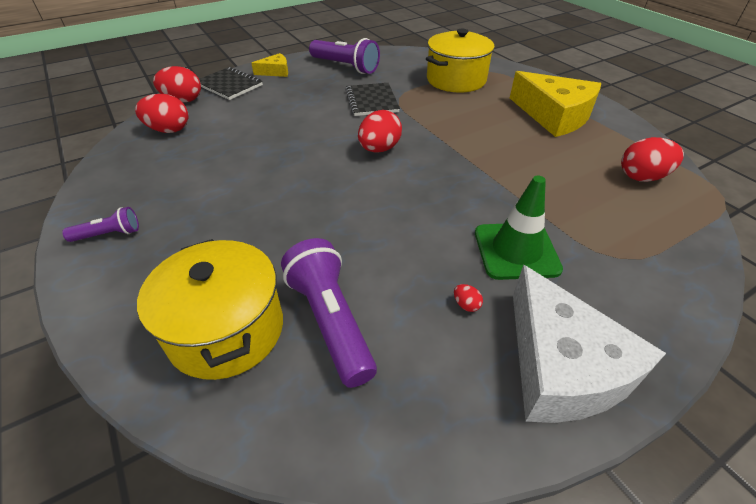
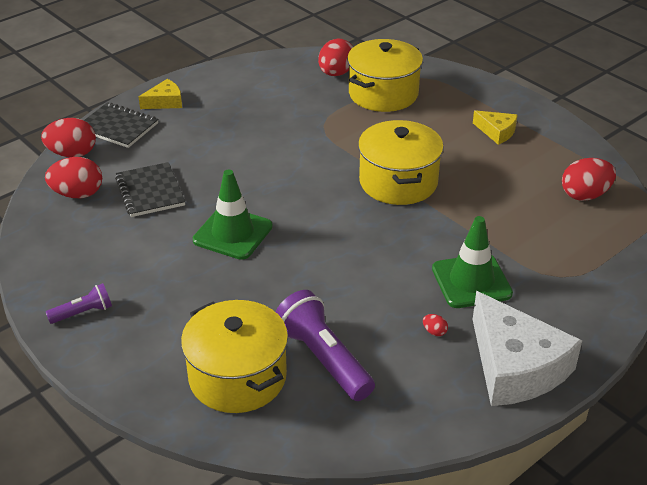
camera: 10 degrees left, 5 degrees down
(286, 176) = (233, 233): none -> green traffic cone
(345, 67) = (248, 86): purple flashlight -> none
(372, 101) = (294, 133): black notebook -> black notebook (150, 191)
(379, 149) = (319, 192): red egg -> red egg (336, 73)
(455, 147) = (398, 182): none -> yellow pot
(554, 115) = (497, 132): yellow cheese -> yellow cheese, size x0.48

